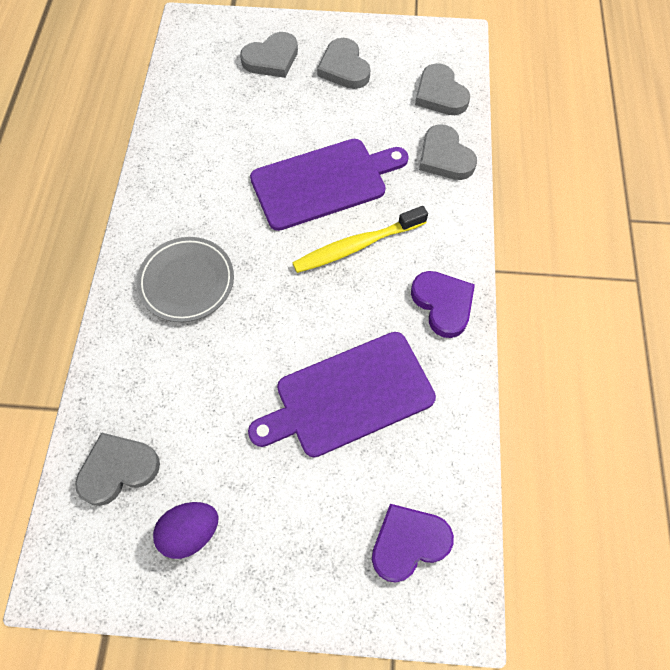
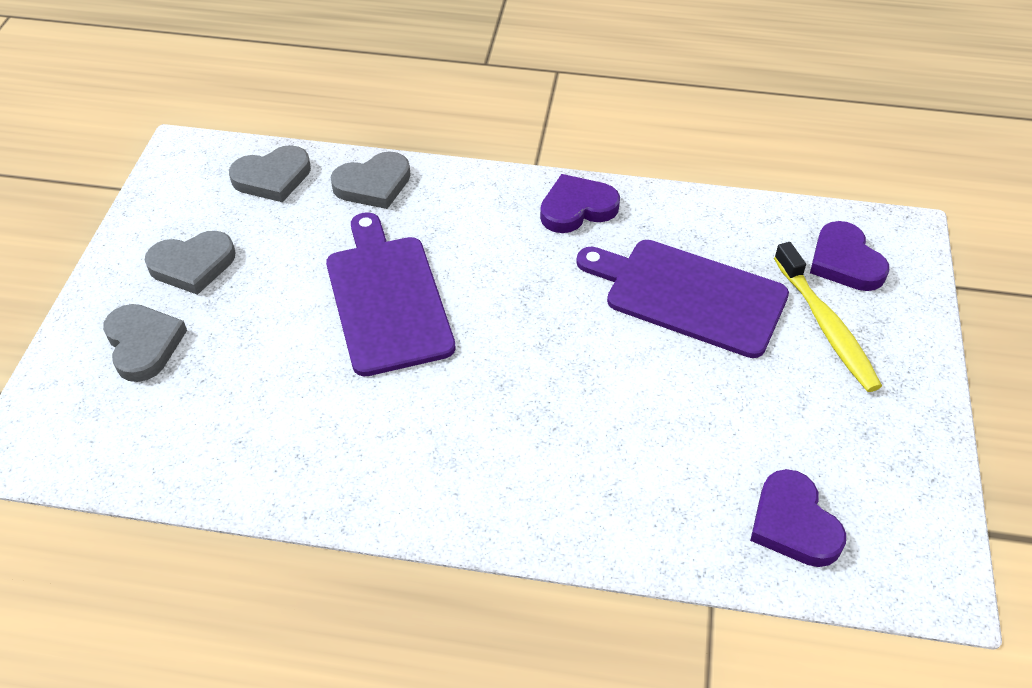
camera: 85 degrees left, 15 degrees down
(118, 469) = (793, 523): grey heart -> purple heart
(187, 282) = (524, 451): grey plate -> none
(191, 532) = (861, 445): purple egg -> none
(348, 396) = (689, 295): purple cutting board -> purple cutting board turned 135 degrees clockwise
(356, 246) = (490, 274): yellow toothbrush -> yellow toothbrush (826, 326)

